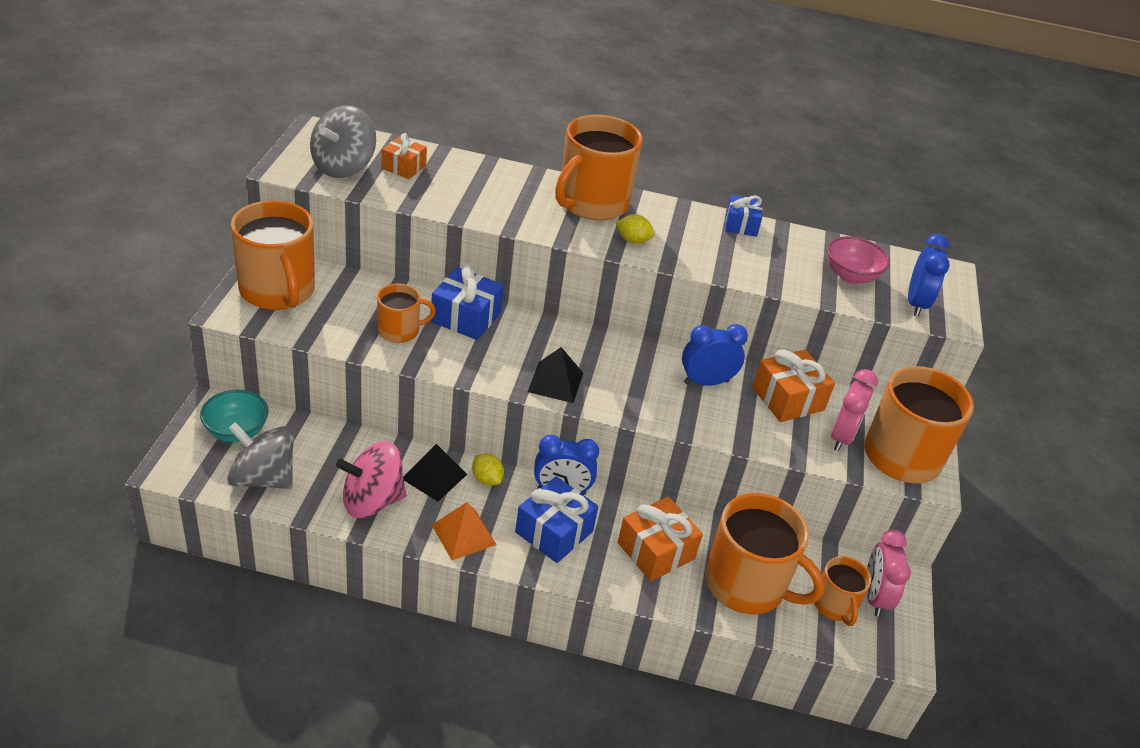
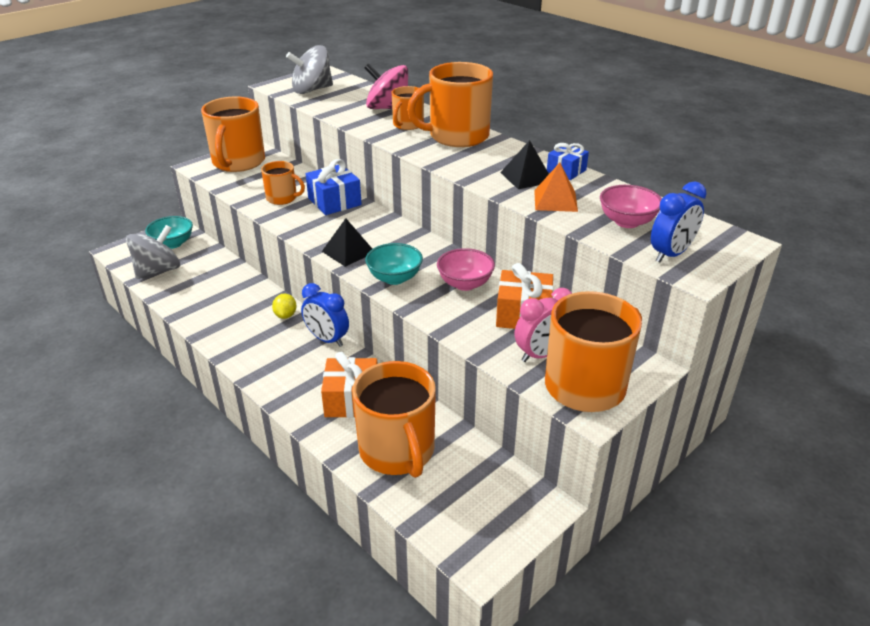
camera: 40 degrees right, 5 degrees down
(263, 478) = (158, 270): grey spinning top -> grey spinning top turned 75 degrees clockwise
(372, 500) = (202, 302): pink spinning top -> pink spinning top (388, 108)
(404, 167) = (350, 96): orange gift -> none
(434, 476) = (254, 302): black pyramid -> black pyramid (526, 177)
(464, 534) = (233, 340): orange pyramid -> orange pyramid (555, 200)
(554, 532) = (293, 361): blue gift -> none
(633, 240) = (459, 161): yellow lemon -> none
(636, 399) = (394, 278): none -> turquoise bowl
(706, 382) = (465, 284): blue clock -> pink bowl
(835, 605) = (457, 497): orange mug -> orange mug (407, 125)
(874, 597) = (501, 507): pink clock -> none

